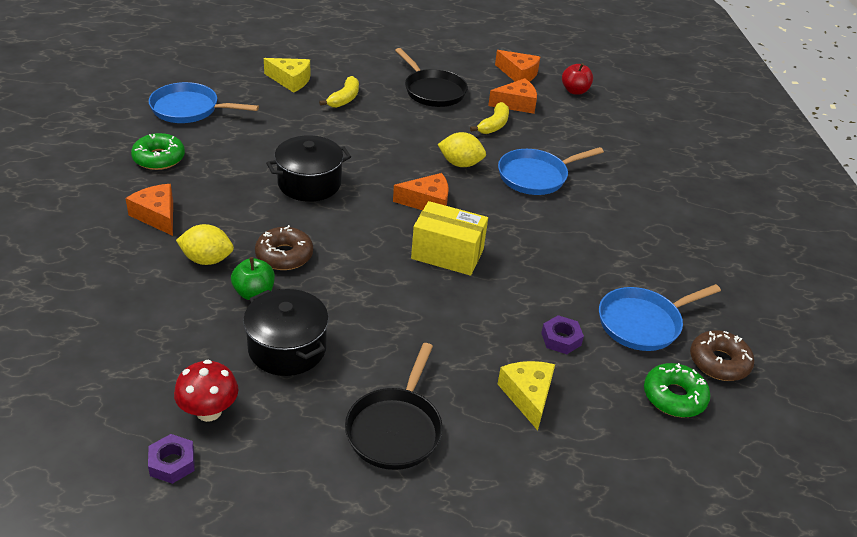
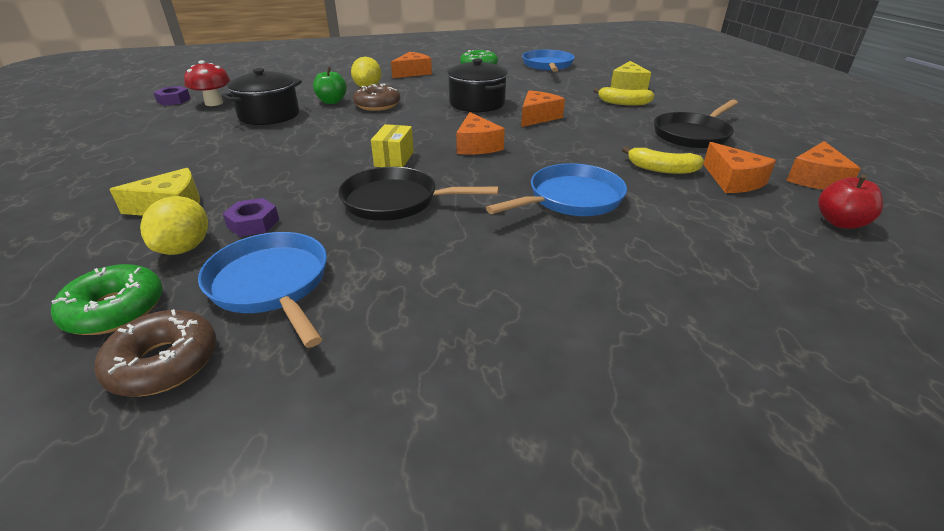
camera: 85 degrees right, 5 degrees down
(365, 154) = (538, 117): none -> orange cheese
(395, 429) = (164, 154): black pan -> black pan (396, 201)
(447, 254) = (394, 159): yellow box -> yellow box, size x0.63
(460, 164) = (559, 156): yellow lemon -> yellow lemon (185, 248)
(536, 176) = (571, 199): blue pan -> blue pan turned 90 degrees clockwise

